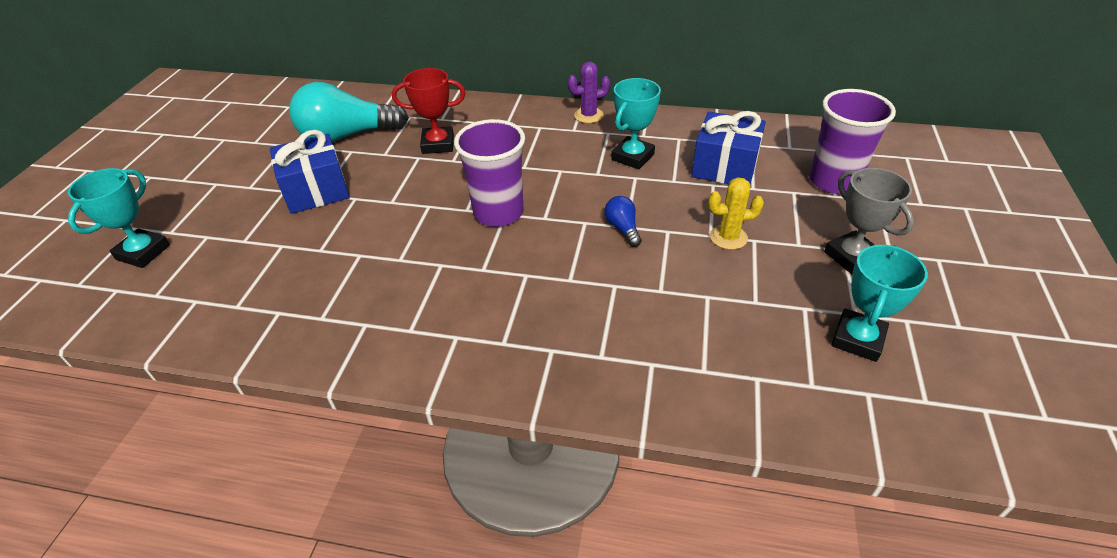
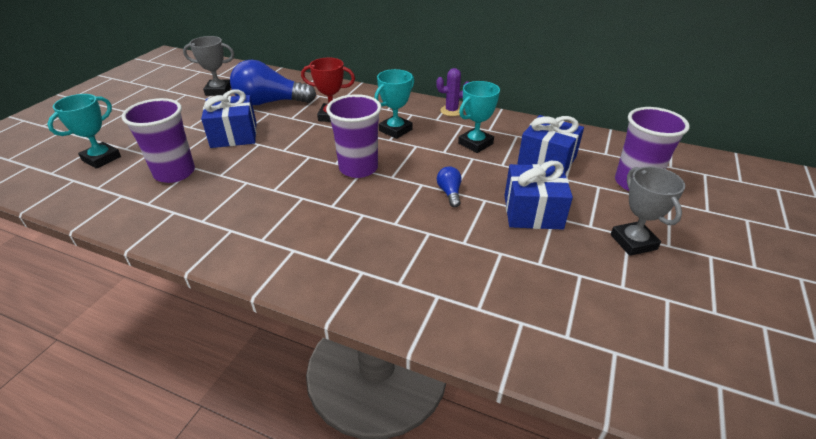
camera: 10 degrees right, 5 degrees down
(256, 257) = (174, 173): none -> purple cup
(268, 128) = (218, 91): none -> grey trophy
(347, 135) = (270, 102): turquoise light bulb -> blue light bulb
(728, 237) = (532, 212): yellow cactus -> blue gift
(857, 339) = (619, 307): turquoise trophy -> turquoise trophy (395, 130)

